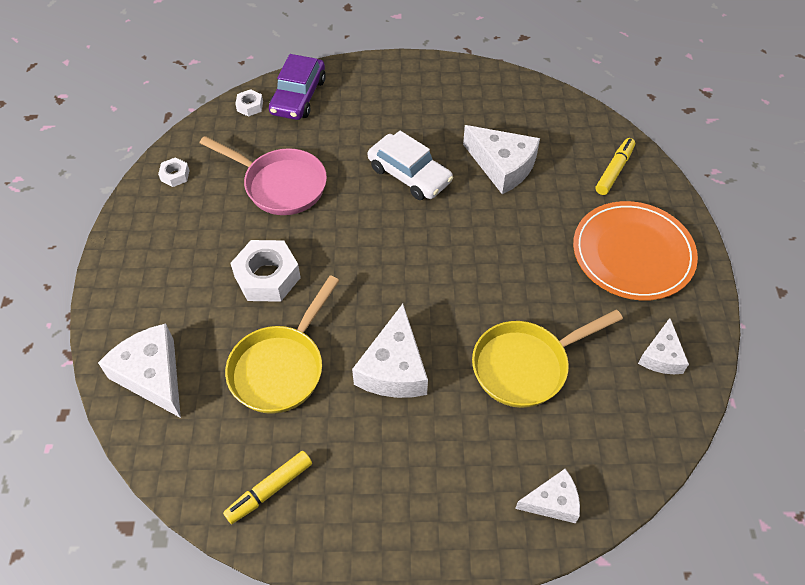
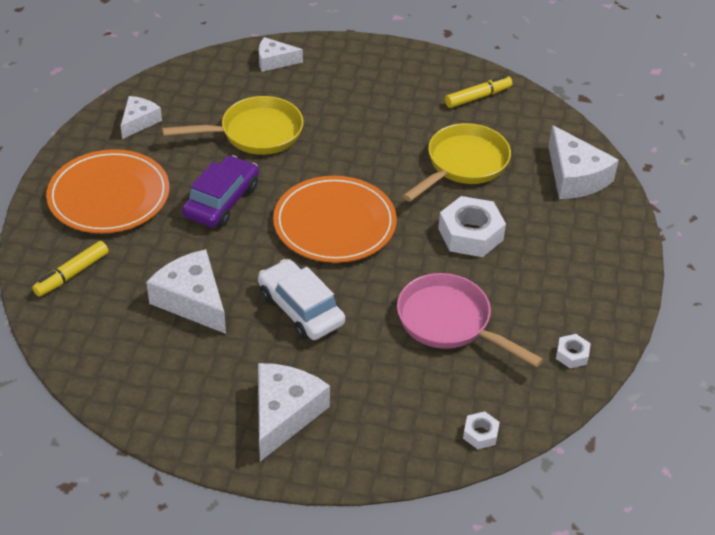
camera: 170 degrees left, 10 degrees down
(298, 96) = (414, 437): purple car -> purple car (222, 201)
(394, 368) = (366, 149): white cheese -> white cheese (284, 414)
(403, 264) = (334, 223): none -> orange plate

